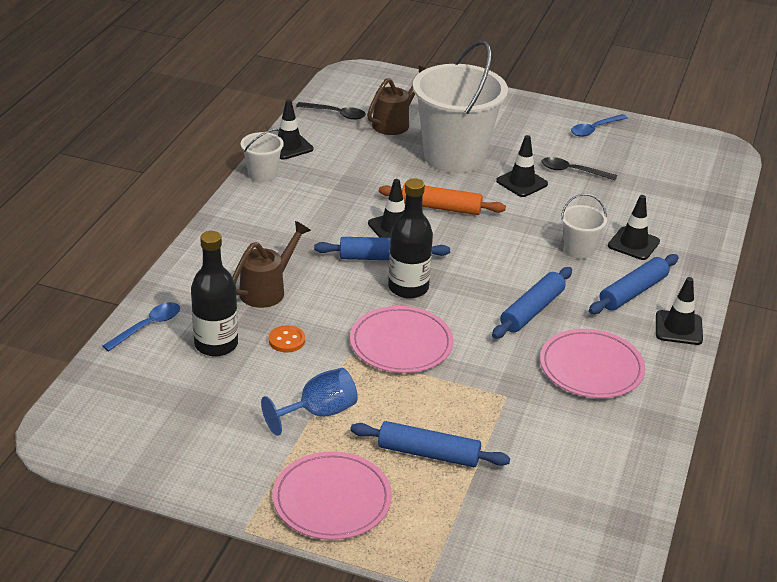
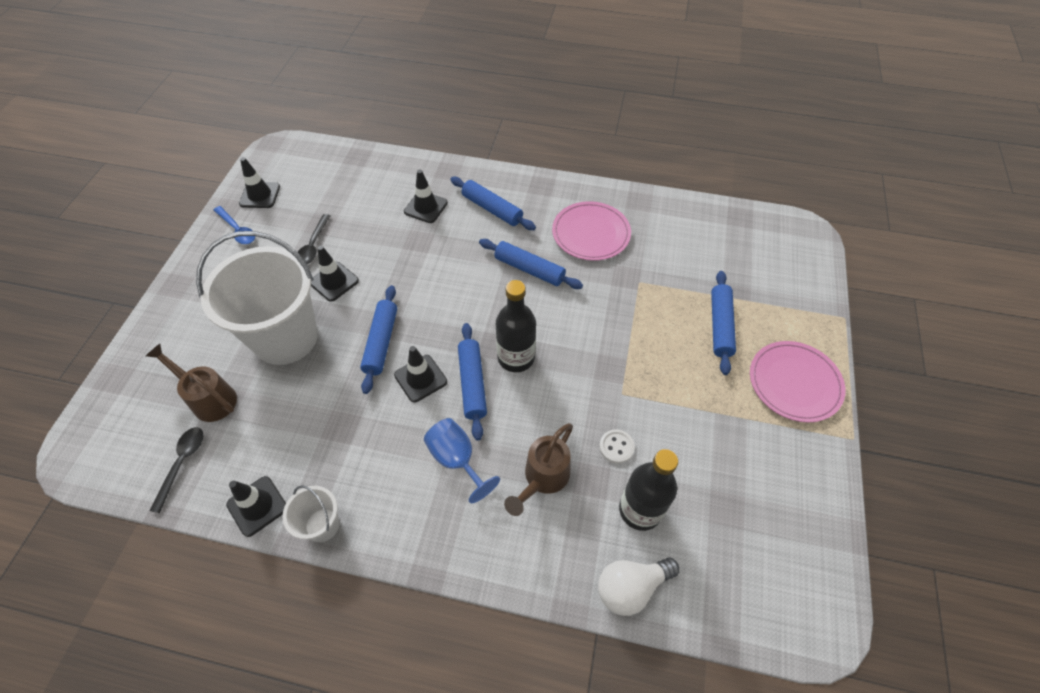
camera: 95 degrees left, 20 degrees up
(148, 326) = (631, 587): blue spoon -> white light bulb
(267, 290) = (543, 478): brown watering can -> brown watering can turned 90 degrees counterclockwise
(287, 340) = (616, 447): orange button -> white button
(318, 413) = (703, 406): blue goblet -> blue goblet (457, 459)
(401, 344) = (596, 355): pink plate -> none
(441, 207) = (381, 342): orange rolling pin -> blue rolling pin
(579, 250) = (439, 241): white bucket -> none
(678, 328) = (531, 185): black traffic cone -> black traffic cone (260, 195)

